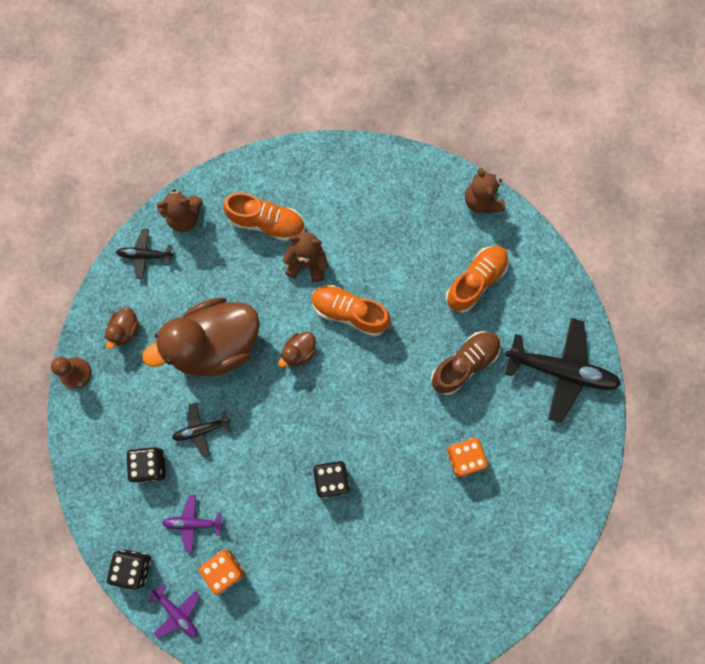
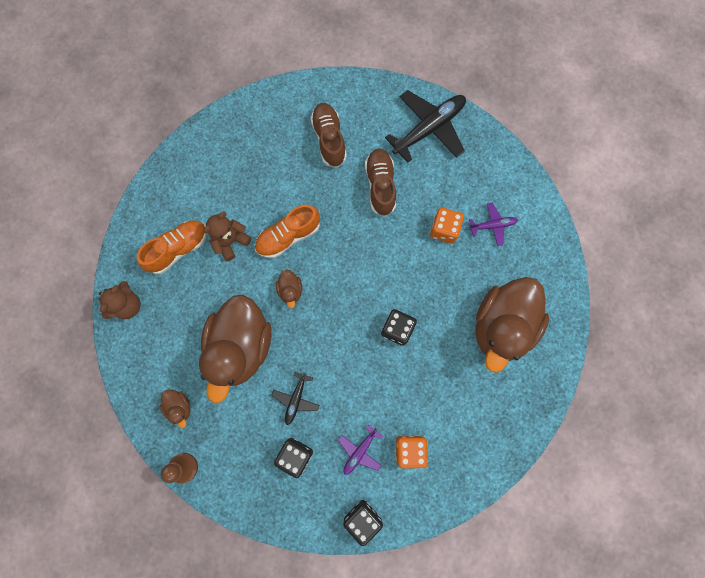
camera: 55 degrees left, 0 degrees up
(145, 255) = (133, 354): black plane -> none
(177, 612) = (417, 506): purple plane -> purple plane (492, 226)
(406, 582) = (501, 326): none -> brown duck
(476, 281) = (329, 139): orange shoe -> brown shoe
(481, 201) = (276, 97): brown teddy bear -> none

